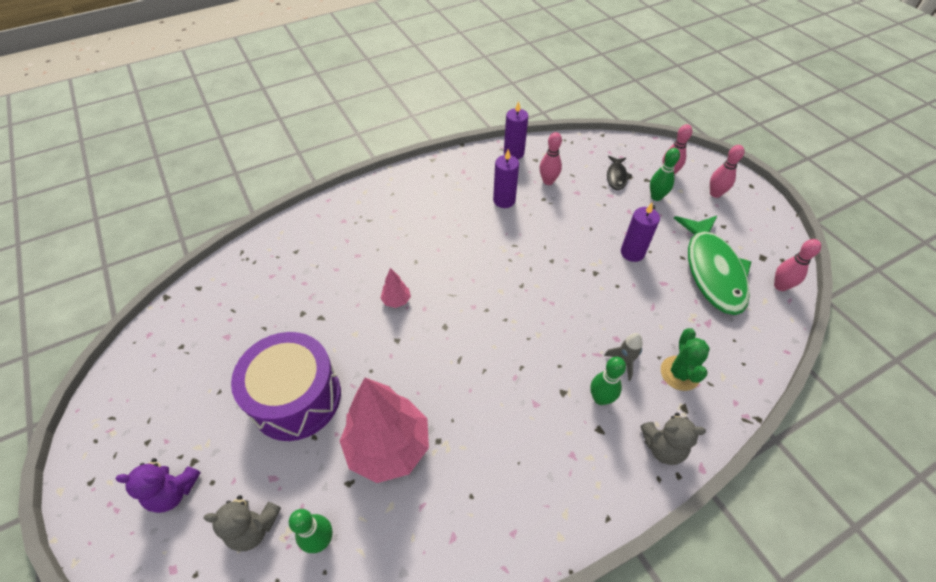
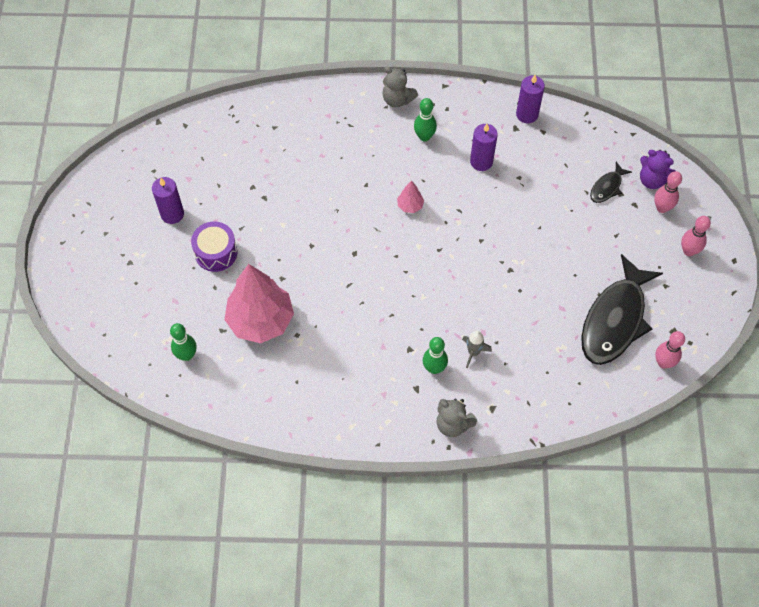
camera: 30 degrees right, 10 degrees up
(173, 491) = (110, 276): purple teddy bear -> purple teddy bear (652, 180)
(253, 527) = (149, 325): grey teddy bear -> grey teddy bear (397, 99)
(296, 398) = (216, 252): purple drum -> purple drum, size x0.59
(396, 300) = (330, 212): pink tree -> pink tree (410, 206)
(548, 181) = (537, 161): pink bowling pin -> none
(632, 252) = (557, 268): purple candle -> purple candle (172, 214)
(656, 197) = (627, 226): green bowling pin -> green bowling pin (424, 136)
(679, 373) = (511, 383): green cactus -> none
(712, 271) = (615, 319): green fish -> black fish

